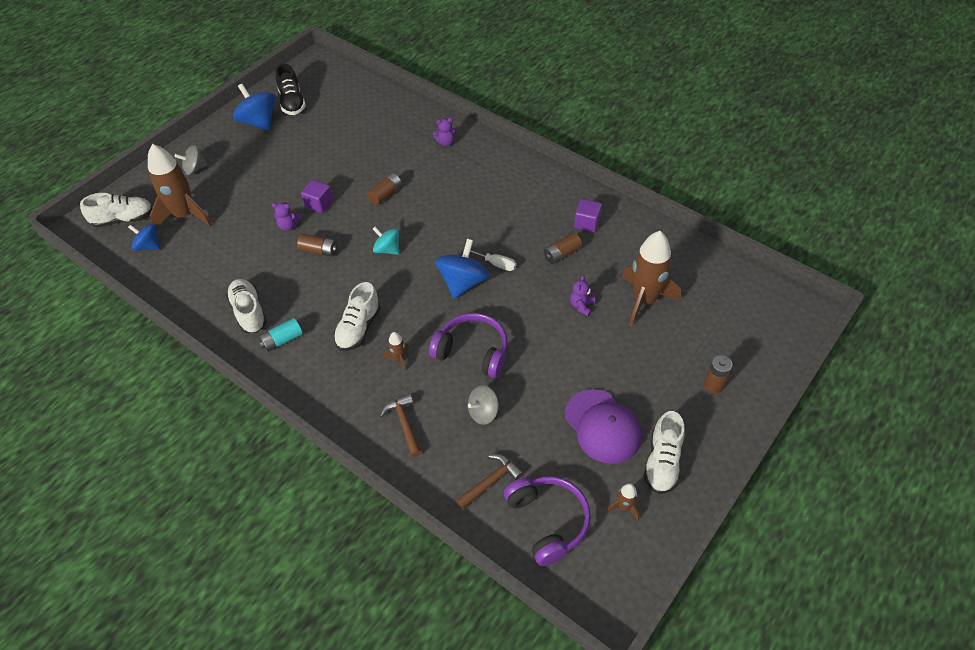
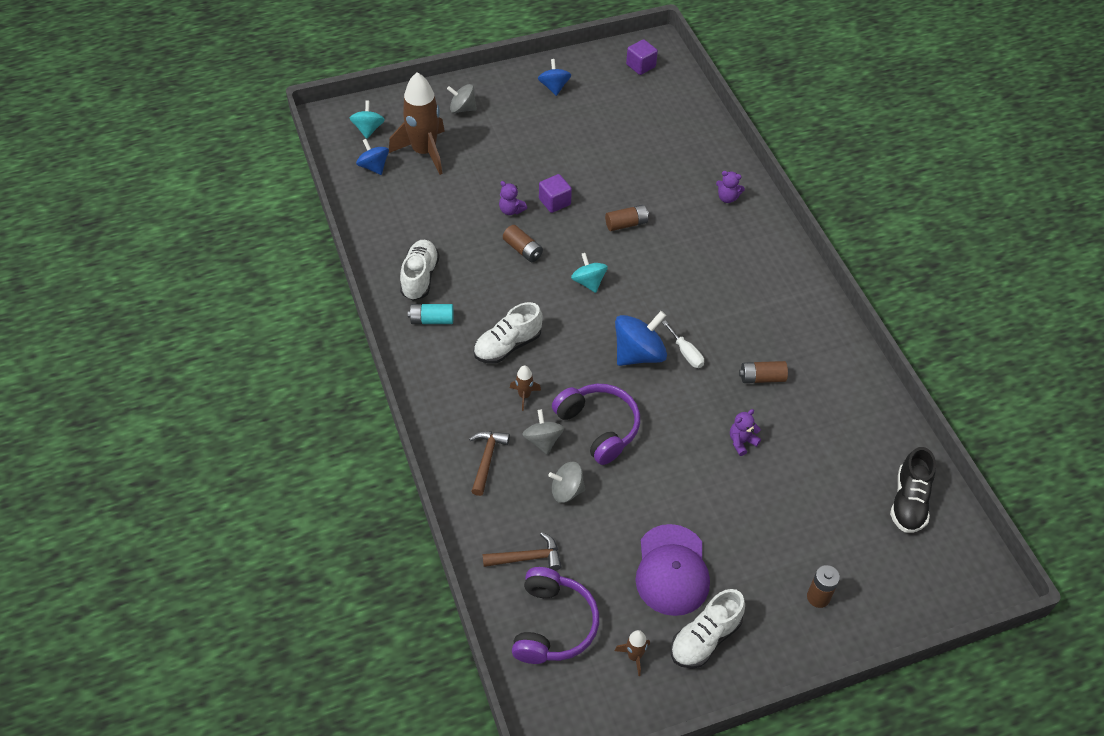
camera: 30 degrees right, 0 degrees up
(123, 219) = (368, 129): white shoe -> turquoise spinning top
(259, 122) = (554, 87): blue spinning top -> blue spinning top, size x0.62
(292, 102) = (600, 81): black shoe -> black shoe (909, 502)
(437, 385) = (543, 440): none -> grey spinning top
(587, 223) = (814, 359): purple cube -> purple cube (640, 66)
(644, 300) = (813, 472): brown rocket -> none

